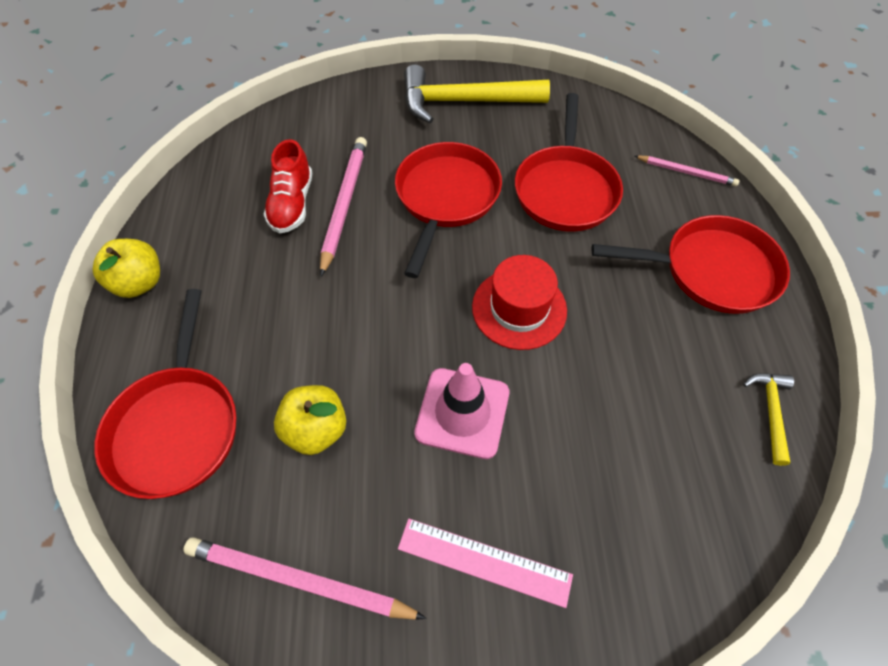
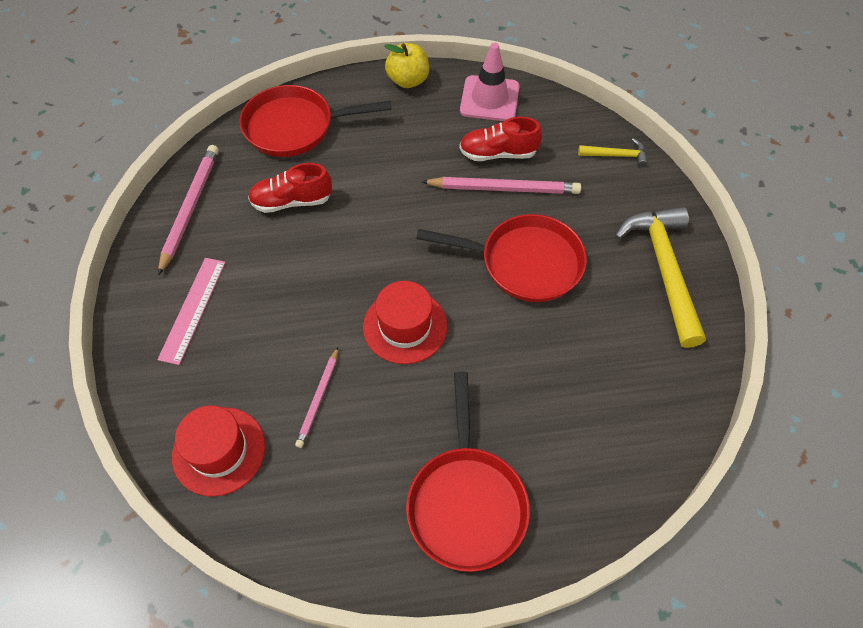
camera: 85 degrees right, 0 degrees up
(316, 429) = (292, 201): yellow apple -> red shoe
(462, 412) = (305, 289): pink traffic cone -> pink traffic cone (489, 99)
(565, 189) = (555, 365): red pan -> none
(686, 172) = (606, 492): pink pencil -> pink pencil (319, 399)
(689, 512) = (219, 451): none -> red hat
(770, 412) = (306, 534): yellow hammer -> yellow hammer (617, 155)

